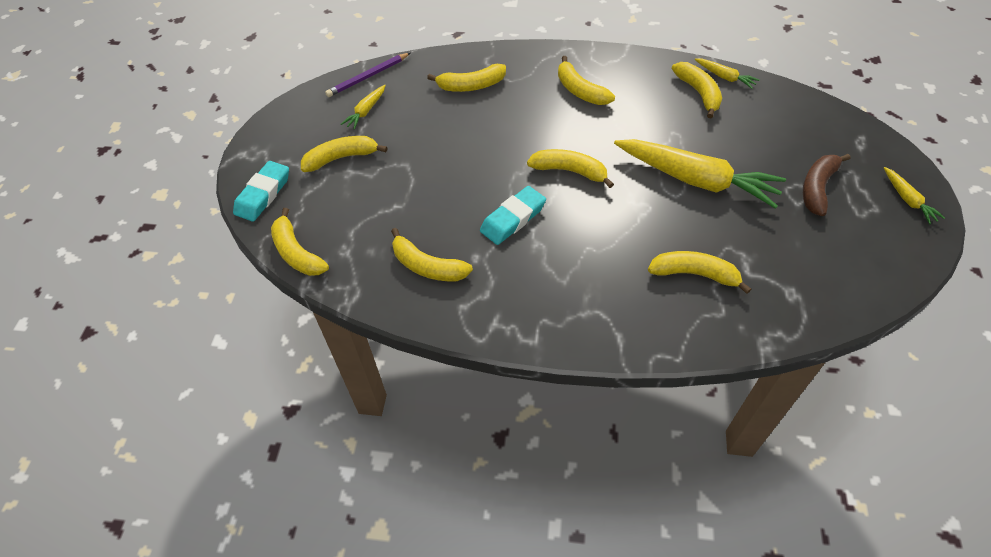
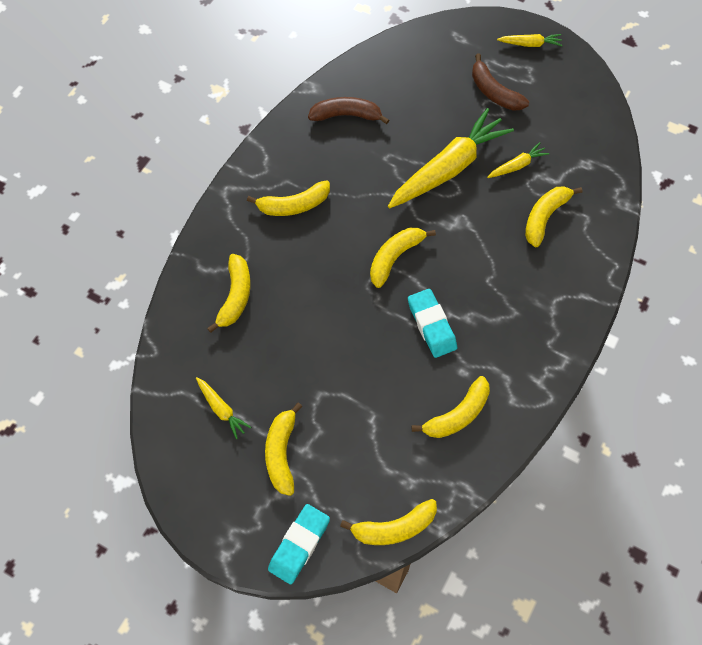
camera: 70 degrees left, 10 degrees up
(263, 194) = (299, 545): turquoise eraser -> turquoise eraser turned 75 degrees clockwise
(368, 77) = (166, 391): purple pencil -> none
(698, 93) = (346, 115): yellow banana -> brown banana
(725, 77) = (336, 86): yellow carrot -> yellow carrot (517, 165)

